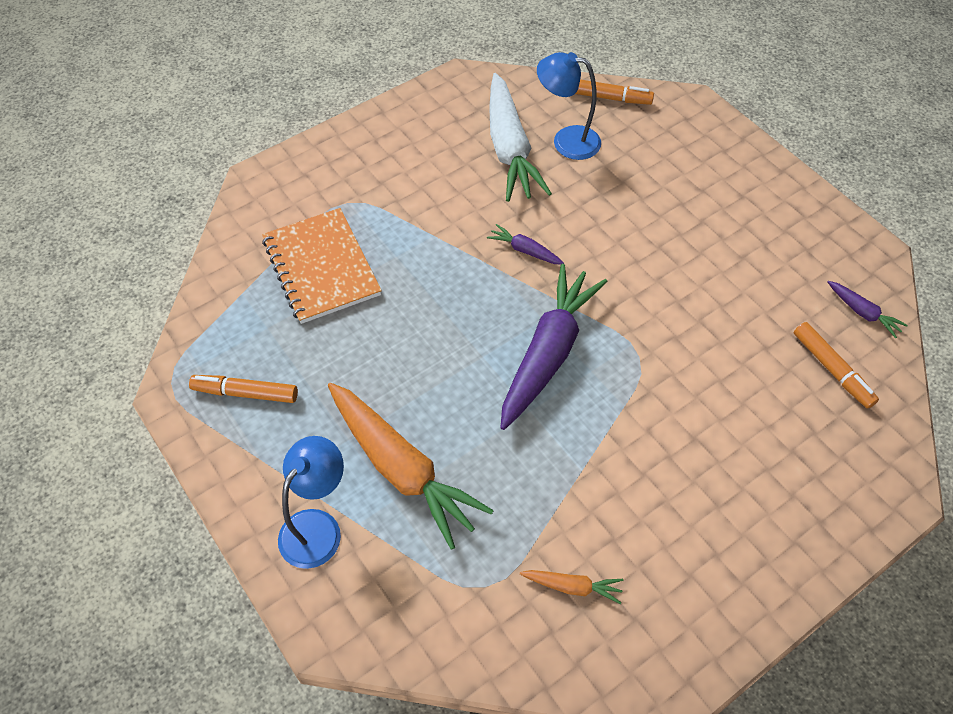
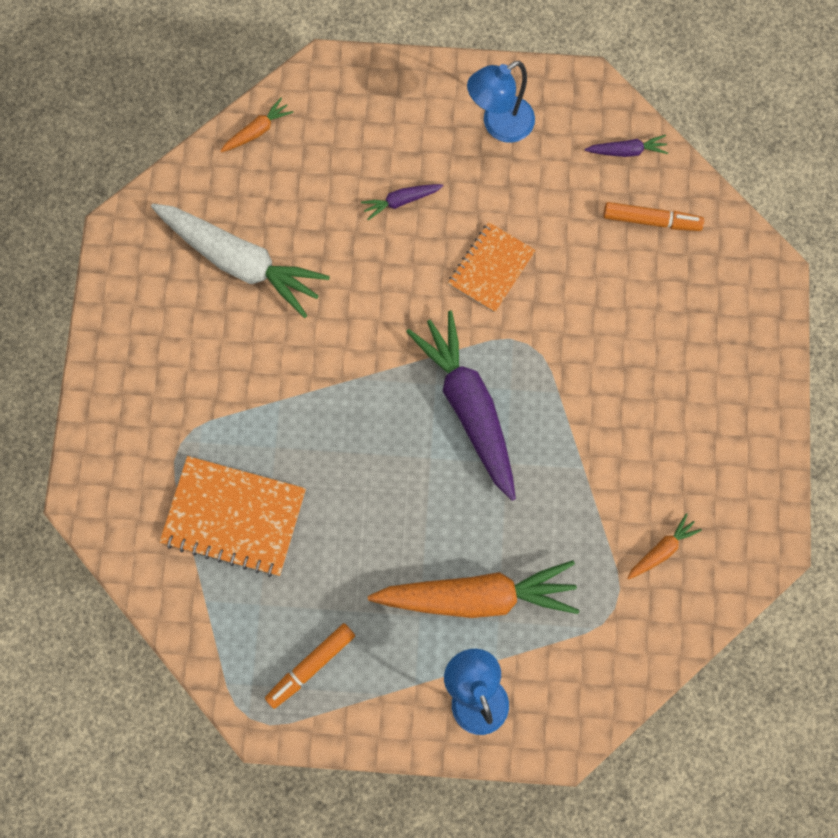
camera: 50 degrees left, 20 degrees up
(524, 250) = (358, 342): purple carrot -> purple carrot (401, 201)
(566, 141) = (274, 208): blue lamp -> blue lamp (499, 125)
(609, 98) = (257, 130): orange marker -> orange carrot
(669, 291) = (491, 268): none -> orange notebook

